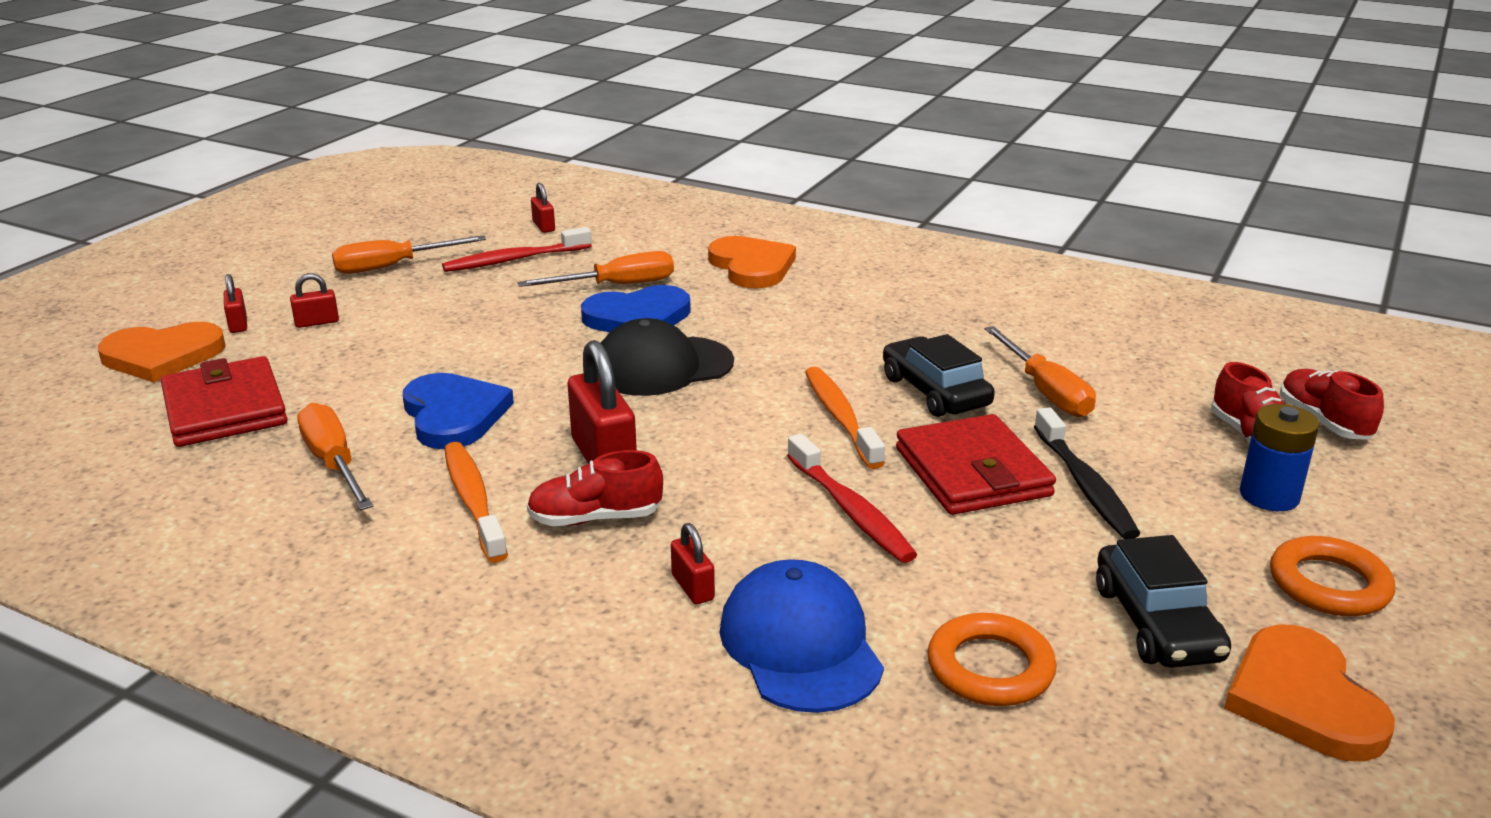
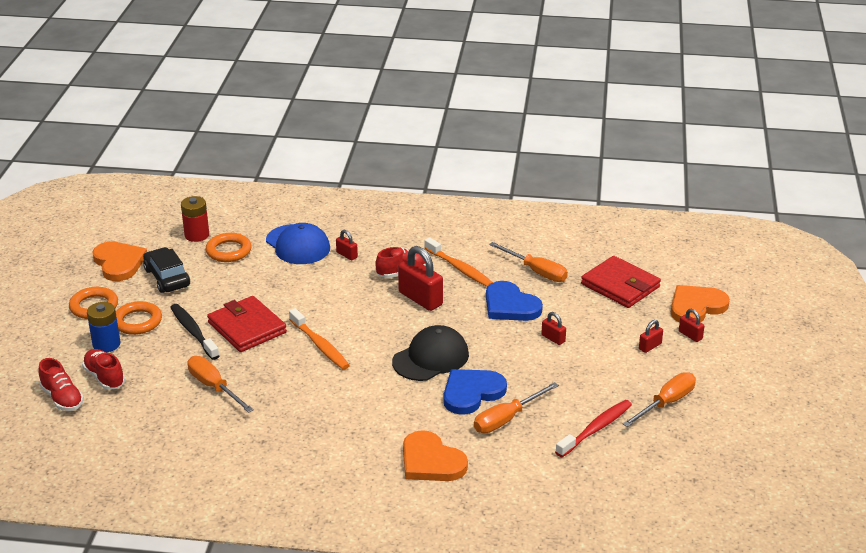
camera: 160 degrees right, 5 degrees up
(544, 226) = (613, 473): red padlock -> red padlock (553, 338)
(851, 510) = (297, 297): red toothbrush -> none
(935, 391) = (275, 373): black car -> none
(1080, 747) = (197, 235): none -> red battery
(1211, 529) = (137, 321): none -> orange ring

